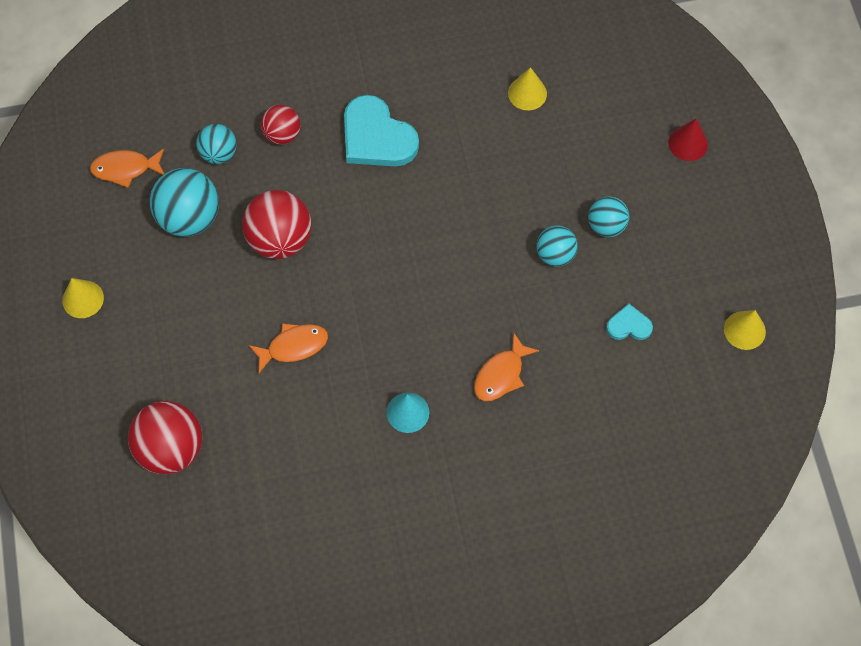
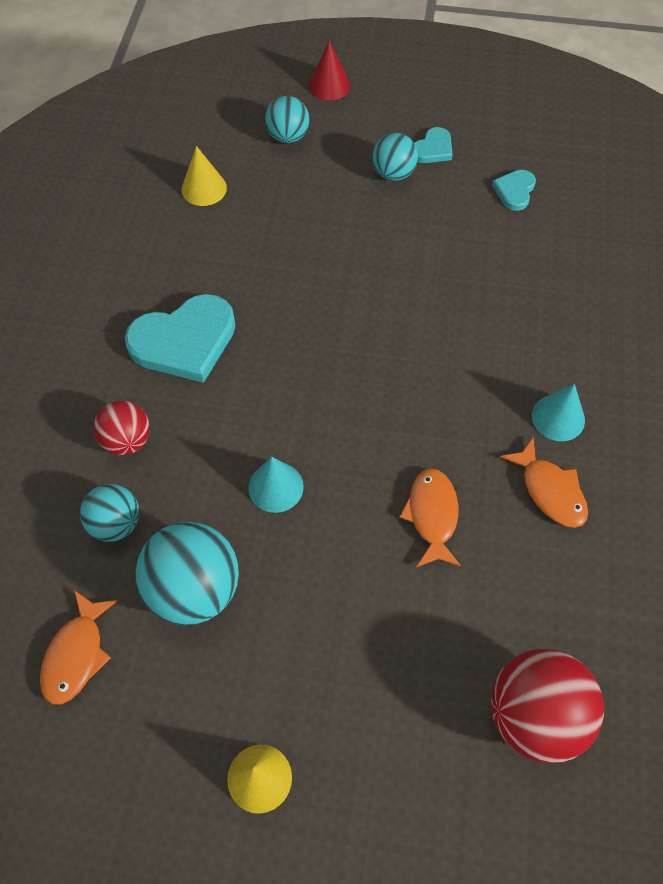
camera: 70 degrees left, 5 degrees down
(280, 239) = (276, 487): red ball -> turquoise cone
(501, 374) = (537, 314): orange fish -> orange fish (550, 491)
(555, 254) = (410, 224): turquoise ball -> turquoise ball (288, 137)
(649, 248) = (433, 149): none -> turquoise heart
(744, 330) = (549, 109): yellow cone -> none

